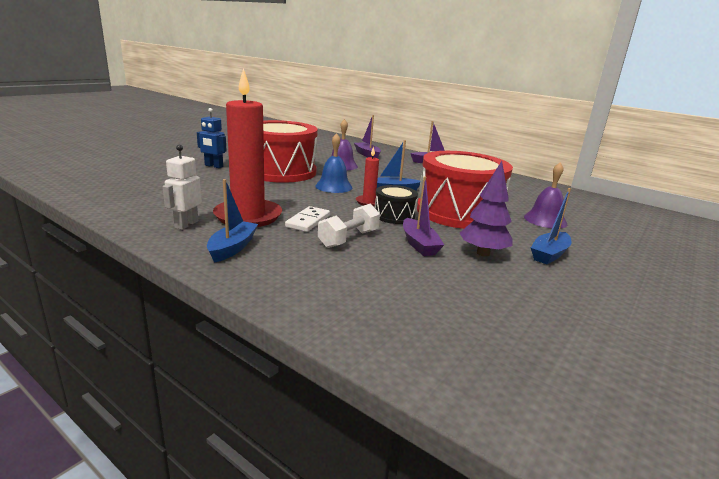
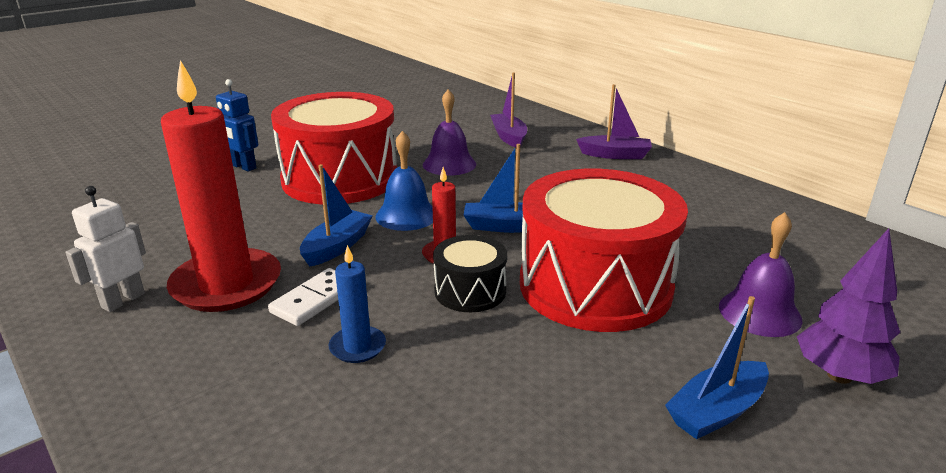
camera: 15 degrees right, 5 degrees up
(232, 248) = (158, 359): blue boat -> blue boat (337, 247)
(349, 239) = (357, 347): white dumbbell -> blue candle
(419, 244) = (474, 368): purple boat -> none
(483, 253) = (582, 399): purple tree -> purple tree (839, 375)

